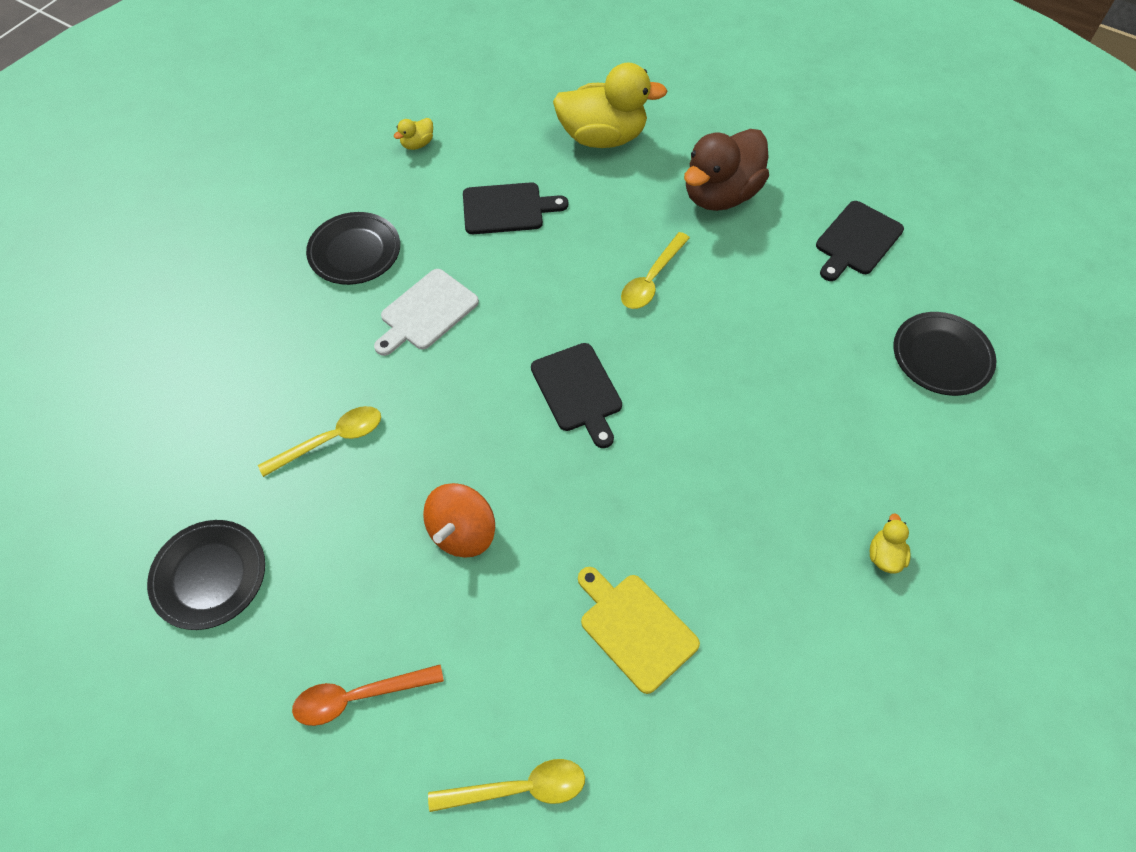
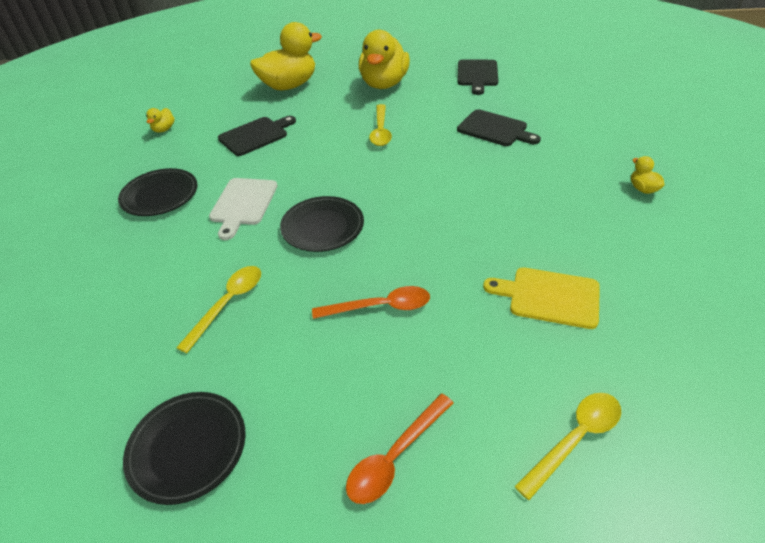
camera: 30 degrees left, 15 degrees down
(462, 532) = (380, 307): orange spinning top -> orange spoon
(578, 391) = (387, 198): black cutting board -> black cutting board (495, 129)
(720, 195) = (384, 84): brown duck -> yellow duck
(941, 357) = (571, 100): black plate -> black plate (322, 227)

